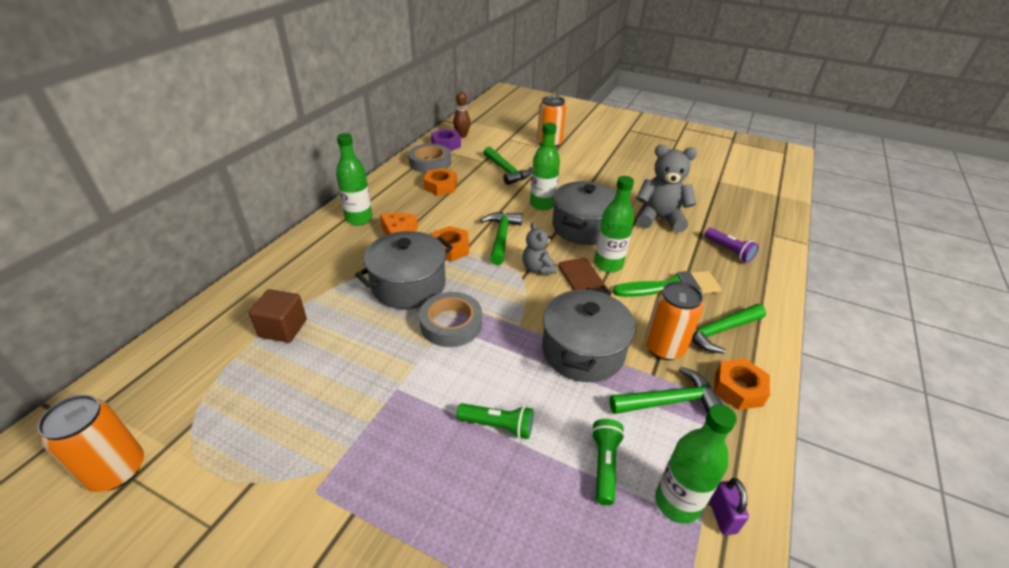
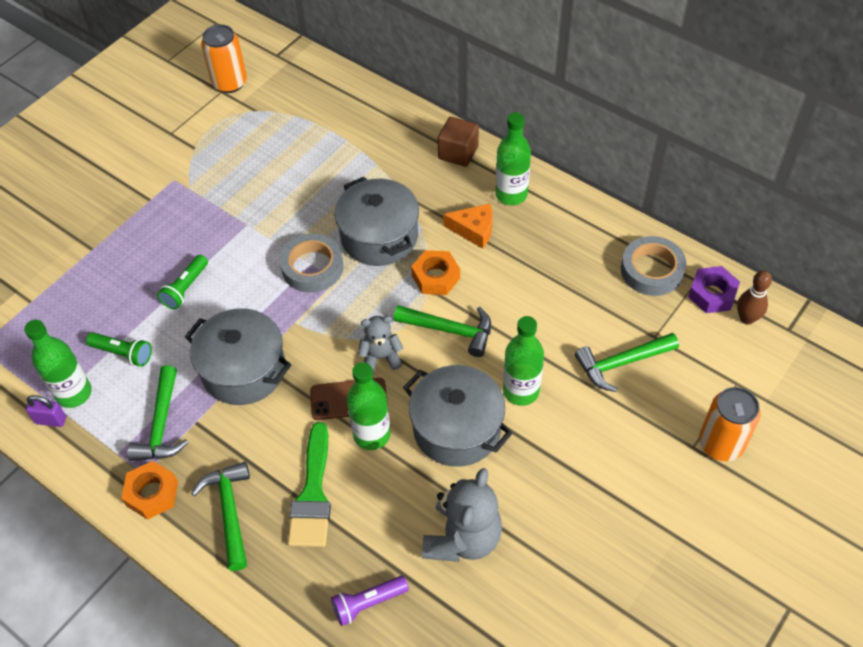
camera: 105 degrees right, 15 degrees up
(283, 328) = (341, 148): brown cube -> brown cube (458, 153)
(440, 186) = (581, 278): orange nut -> none
(664, 347) = (225, 446): orange can -> none

